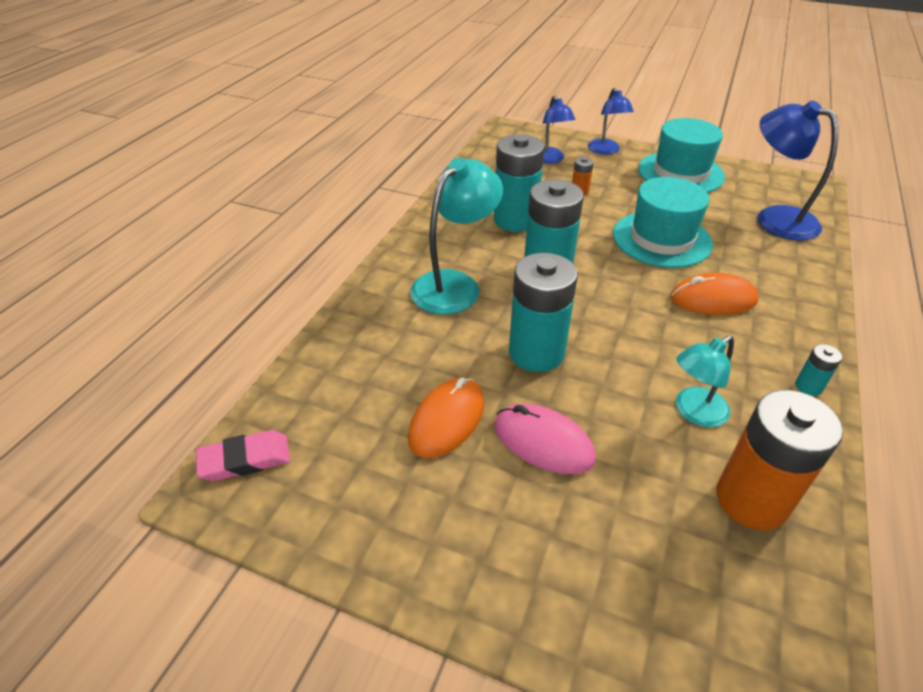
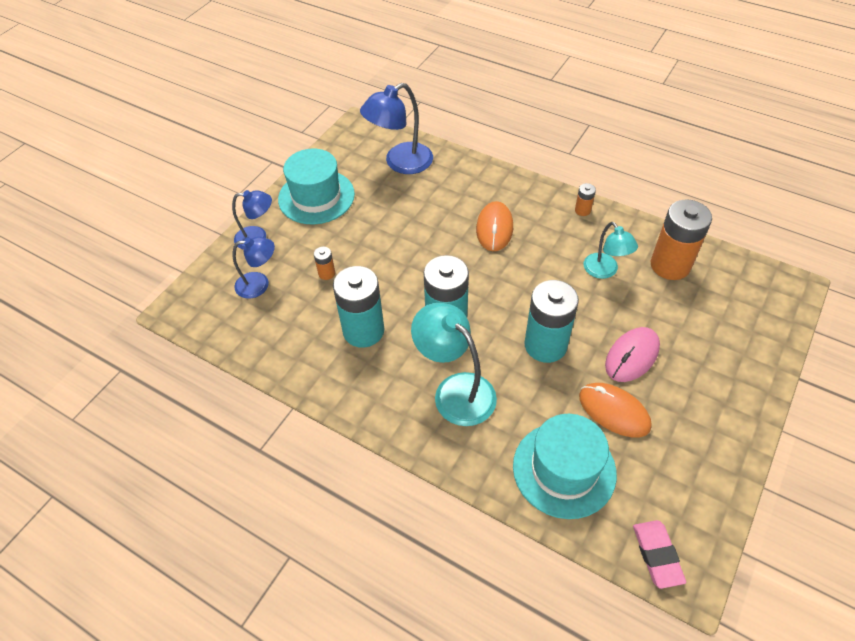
camera: 80 degrees left, 10 degrees up
(661, 239) = (414, 236): turquoise hat -> turquoise hat (564, 469)
(808, 386) = (582, 210): turquoise battery -> orange battery

